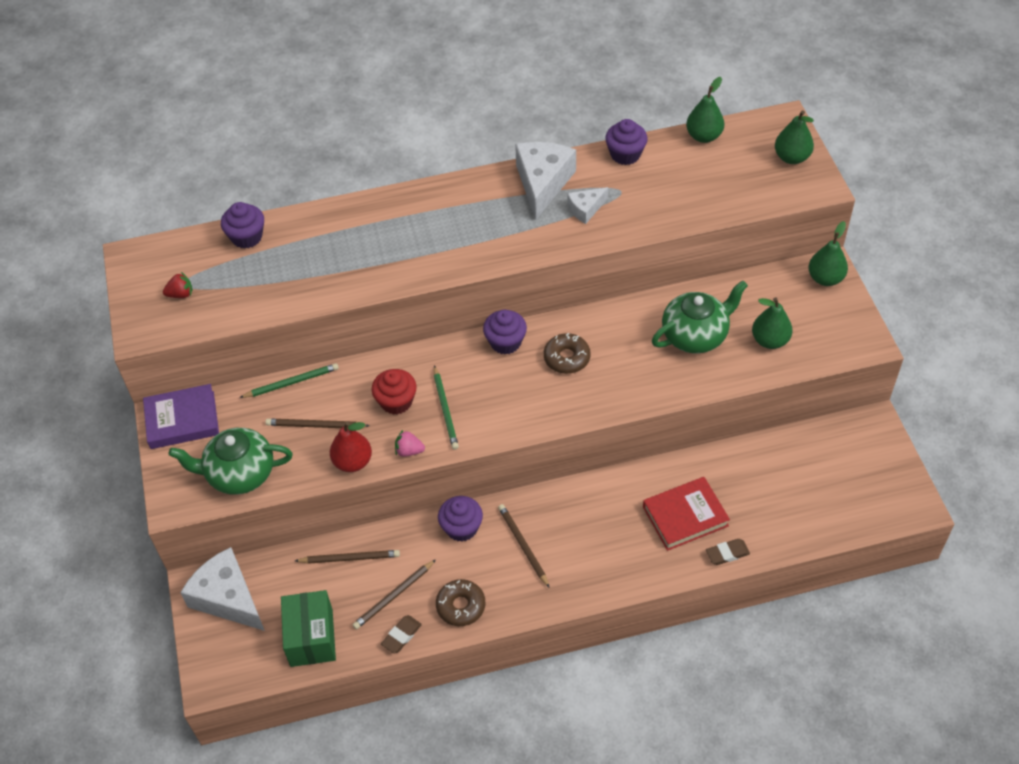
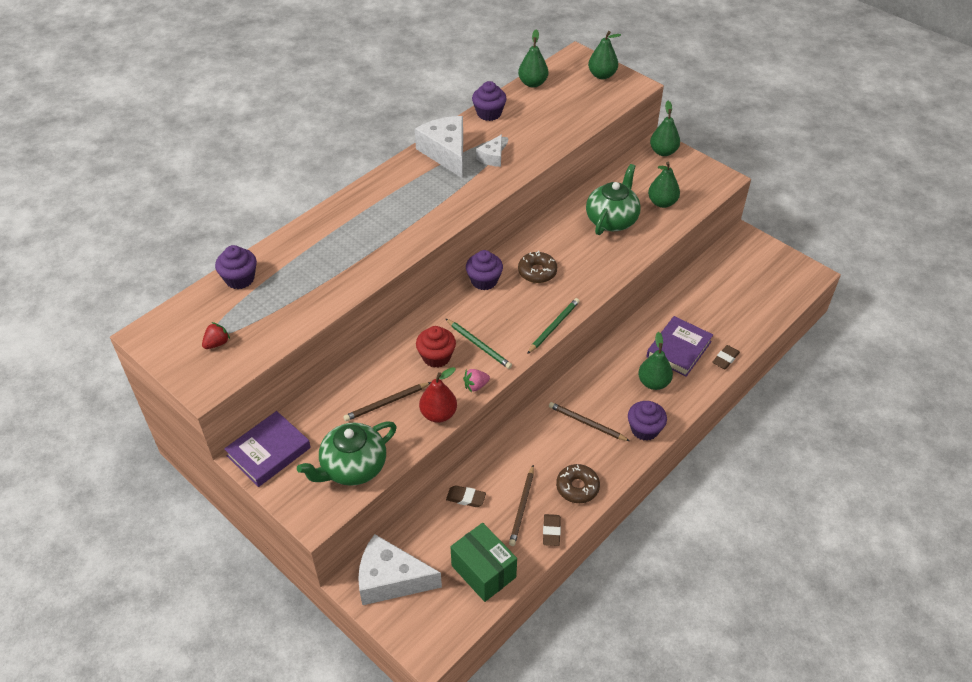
camera: 35 degrees left, 5 degrees down
(291, 382) = (340, 381): green pencil -> green pencil (553, 326)
(350, 558) = (466, 498): brown pencil -> brown eraser
(461, 528) = (532, 434): purple cupcake -> purple cupcake (644, 429)
(627, 539) = (653, 383): none -> green pear
(685, 516) = (679, 349): red book -> purple book

